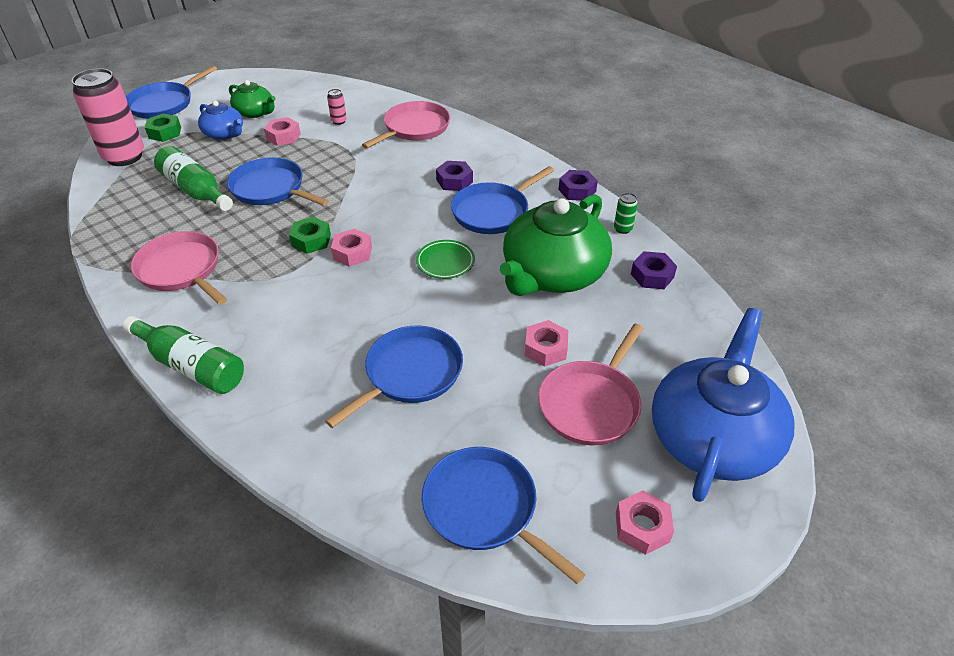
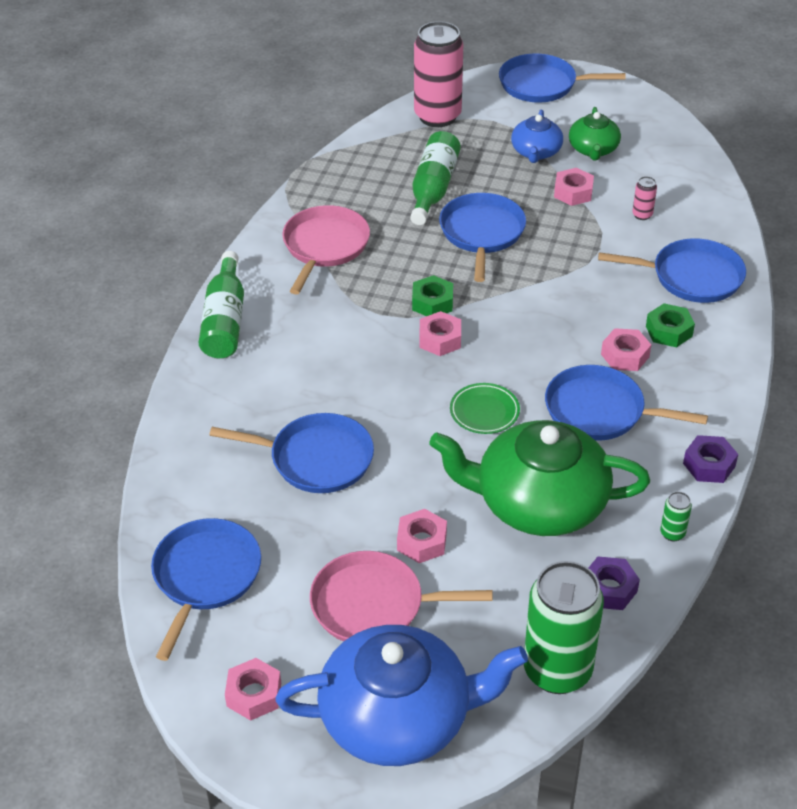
camera: 60 degrees right, 0 degrees up
(165, 132) = (497, 115): green nut -> green nut (669, 331)
(414, 128) = (692, 277): pink pan -> blue pan
(454, 181) = (625, 355): purple nut -> pink nut
(710, 330) = (557, 670): none -> green can

